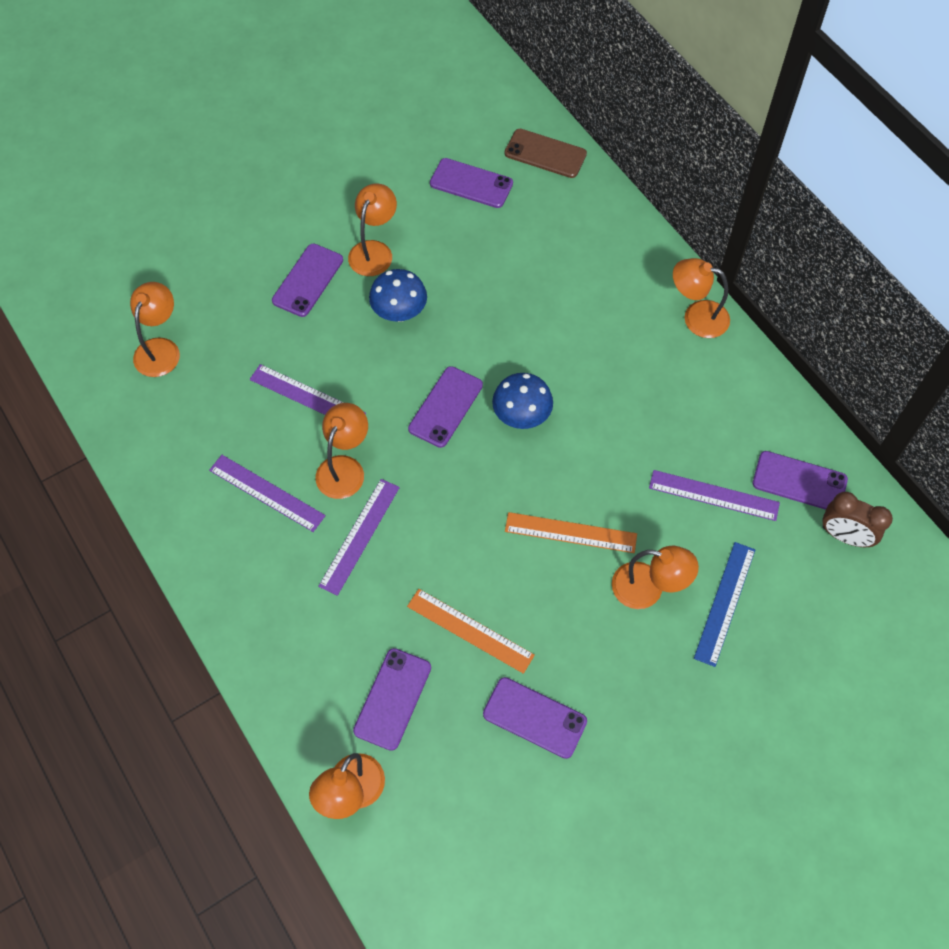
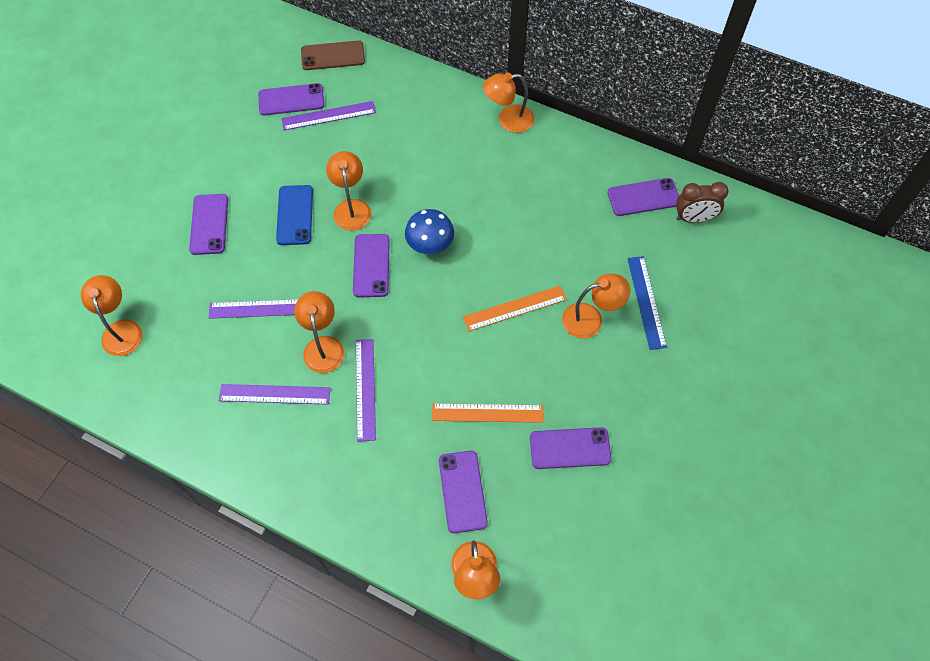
camera: 30 degrees left, 0 degrees up
(374, 251) = (247, 179): orange lamp -> orange lamp (351, 207)
(399, 312) = (295, 215): blue mushroom -> blue phone
(713, 495) = (594, 234): purple ruler -> purple ruler (328, 116)

